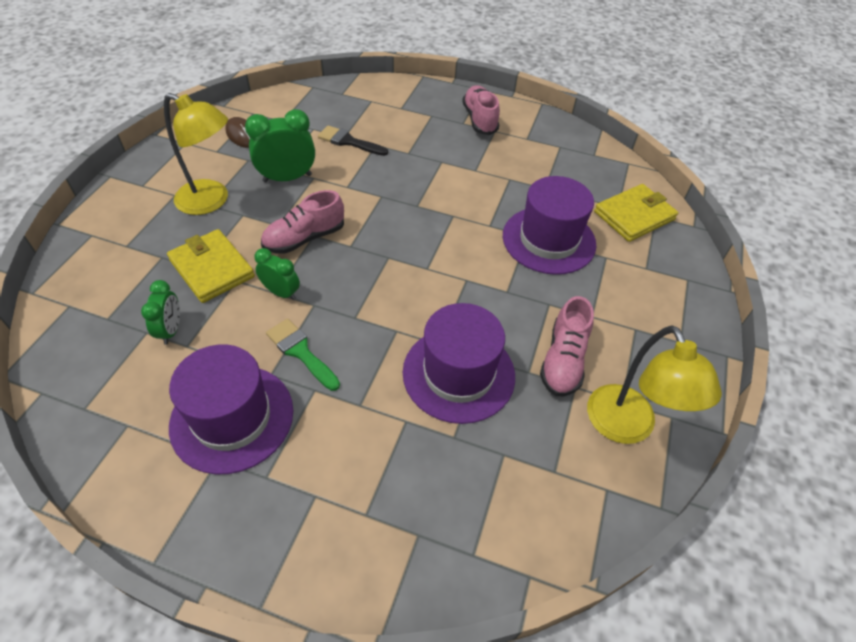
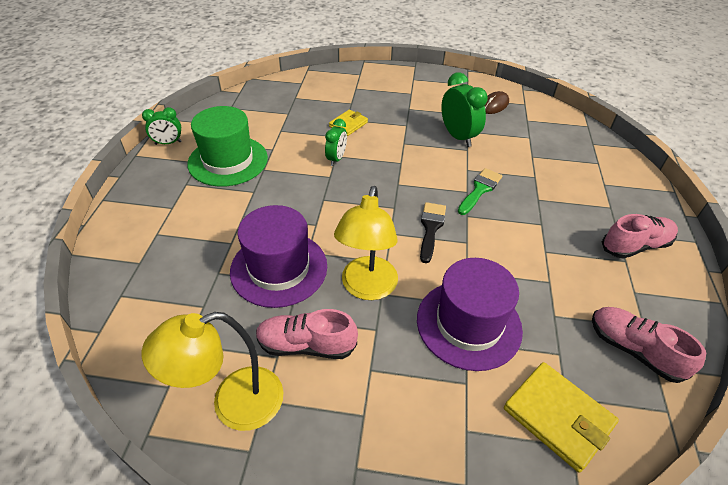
camera: 80 degrees right, 5 degrees down
(171, 330) = (291, 122): green clock -> green clock (168, 143)
(211, 201) = (413, 109): yellow lamp -> yellow lamp (367, 288)
(212, 268) = (348, 124): yellow wallet -> yellow wallet, size x0.61
(232, 417) = (228, 161): purple hat -> green hat
(300, 352) = (285, 179): green brush -> green brush (480, 189)
(304, 238) = (395, 159): pink shoe -> pink shoe (634, 350)
(349, 141) = (527, 160): black brush -> black brush (431, 228)

